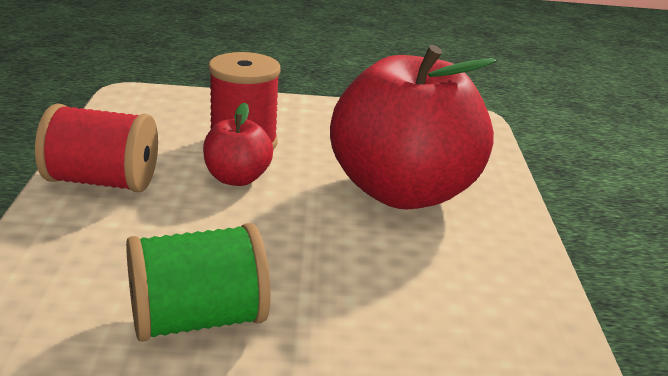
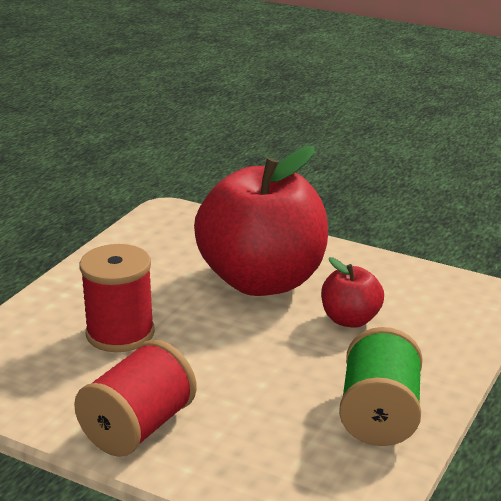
camera: 60 degrees left, 0 degrees up
(237, 178) = (185, 352): red apple -> red apple (350, 320)

